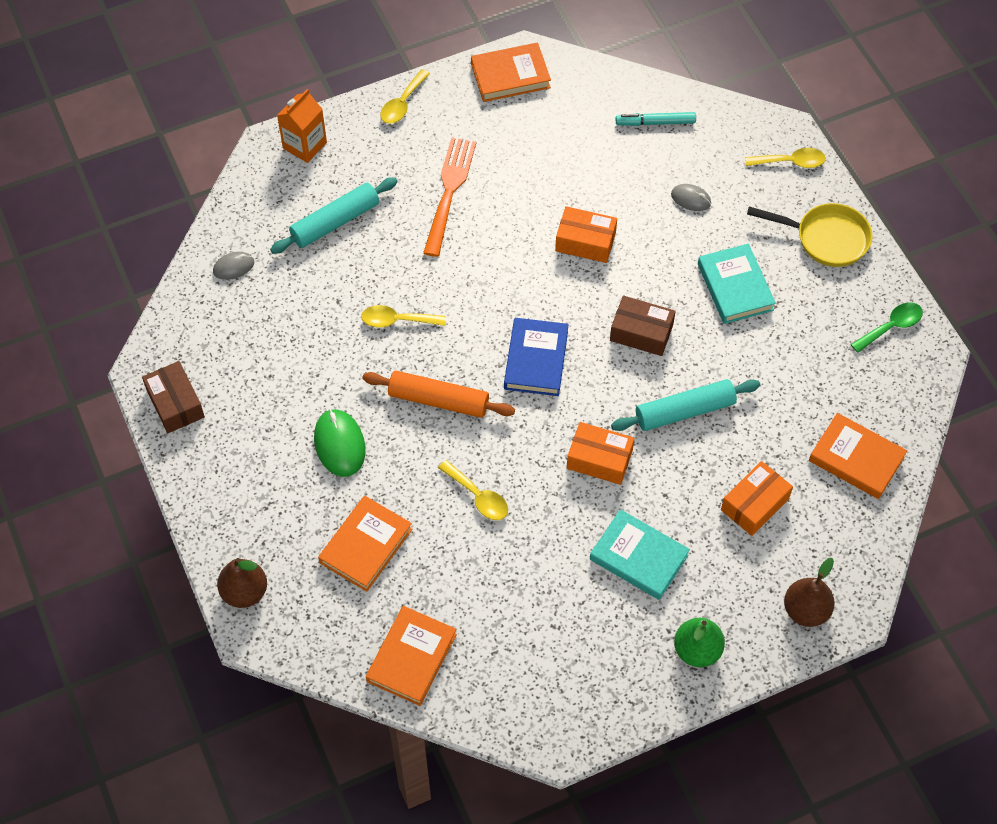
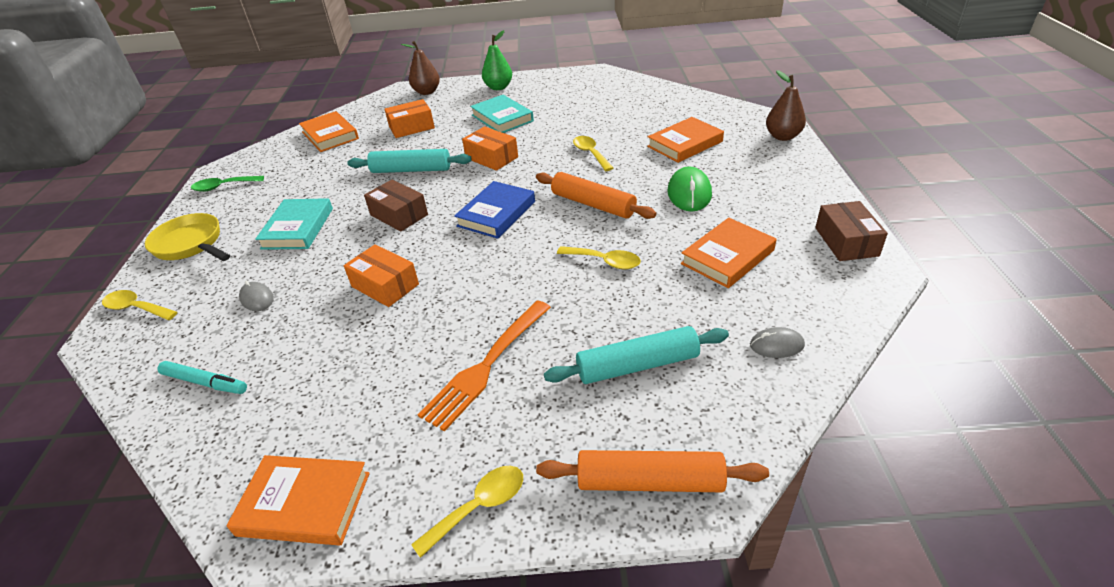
camera: 155 degrees left, 20 degrees down
(305, 145) = (649, 481): orange carton -> orange rolling pin
(411, 658) = (670, 102): orange book -> orange book (727, 257)

